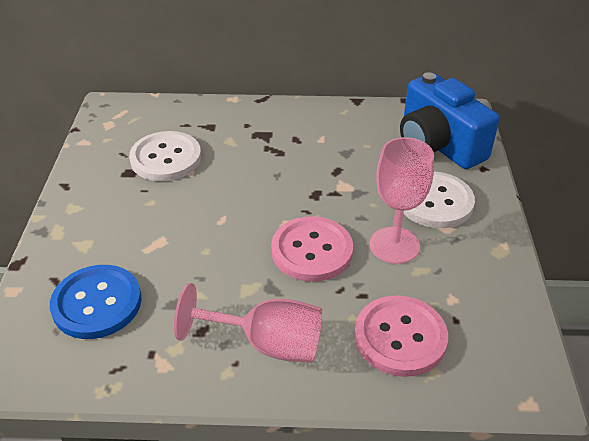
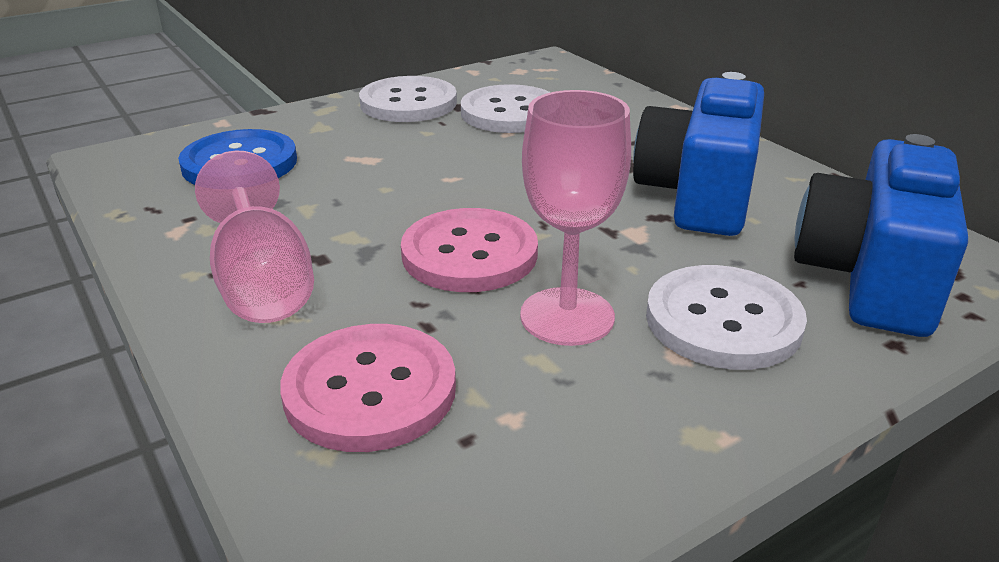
camera: 55 degrees right, 10 degrees down
(98, 191) = (408, 103): none -> white button
(330, 147) = (698, 194): none -> blue camera

